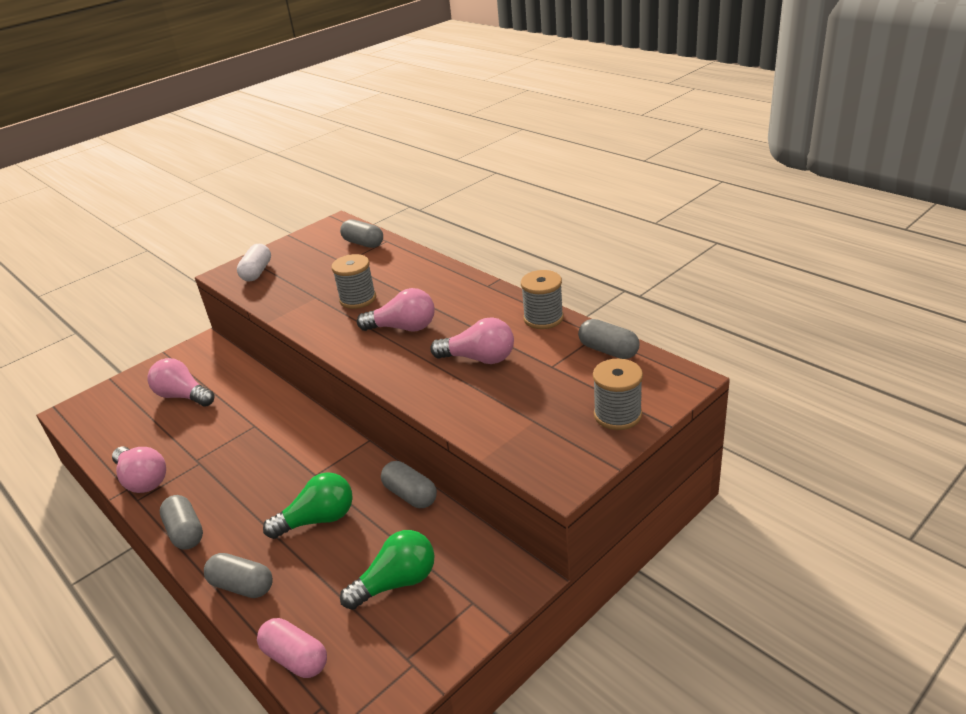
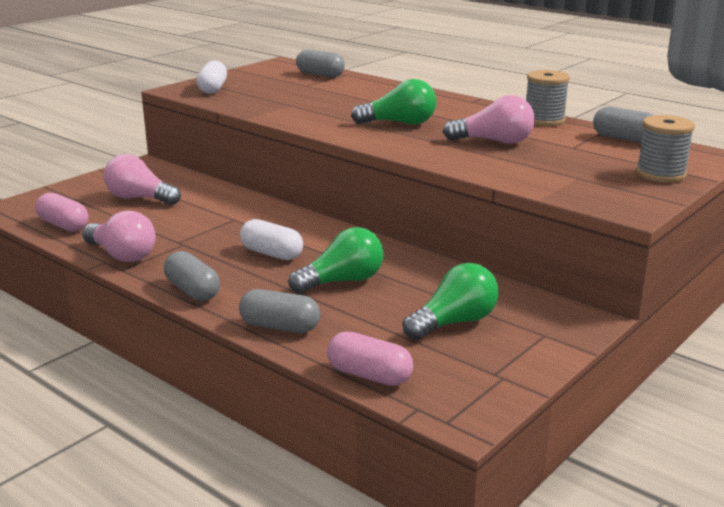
camera: 10 degrees left, 10 degrees down
(108, 436) = (63, 225): none -> pink capsule
(270, 478) = (271, 254): none -> white capsule
(358, 299) = (337, 106): grey spool -> none
(403, 328) = (399, 123): pink light bulb -> green light bulb
(410, 495) = (436, 264): grey capsule -> none

